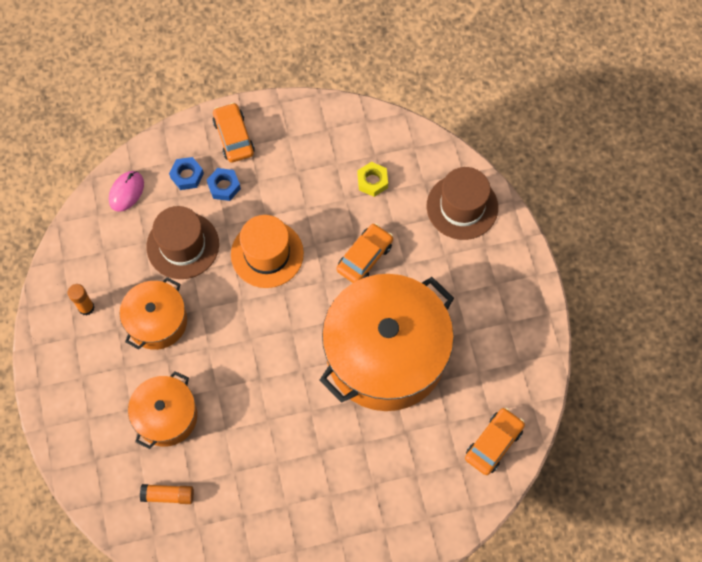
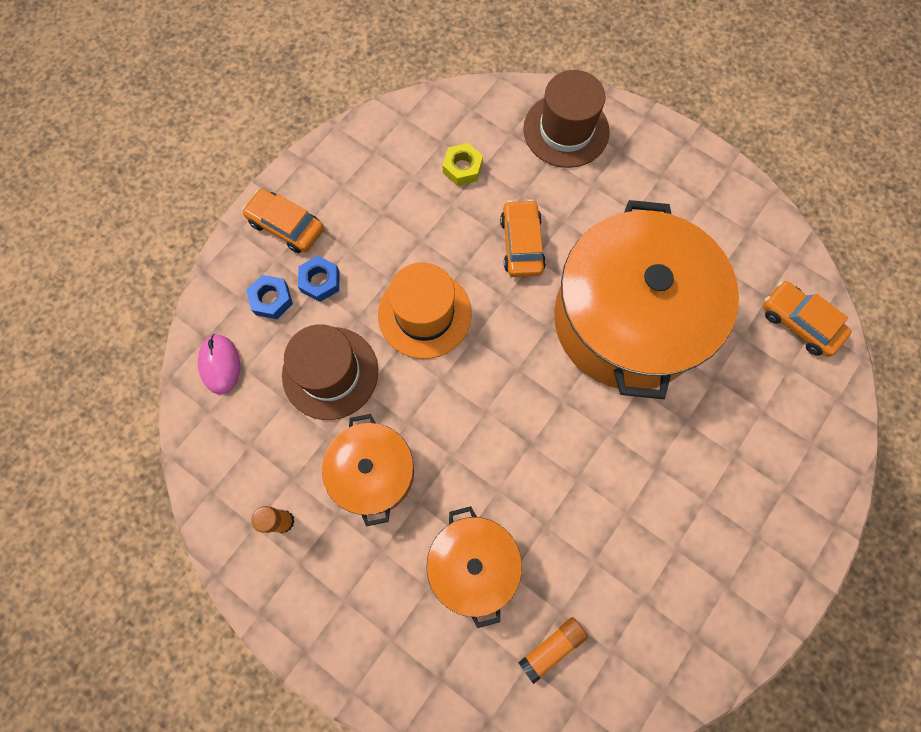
camera: 40 degrees left, 5 degrees up
(493, 443) = (799, 323): orange car -> orange car turned 45 degrees counterclockwise

